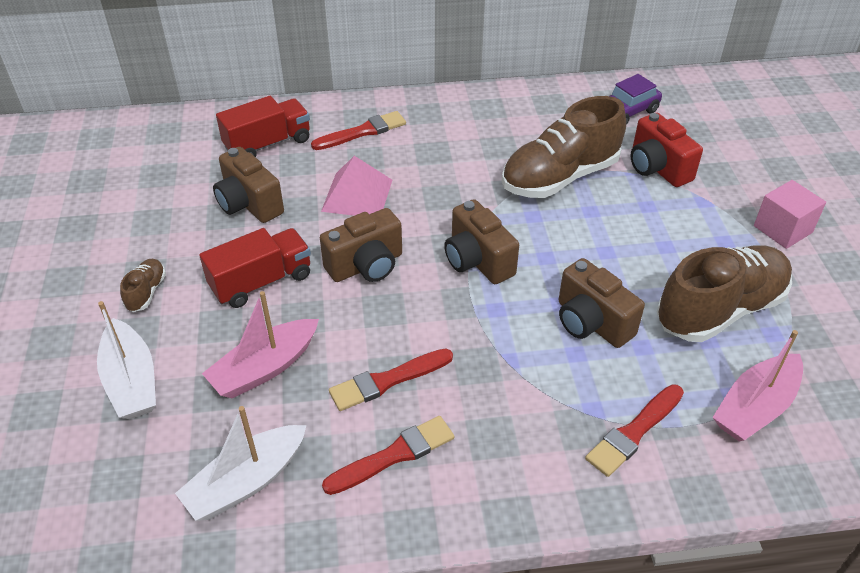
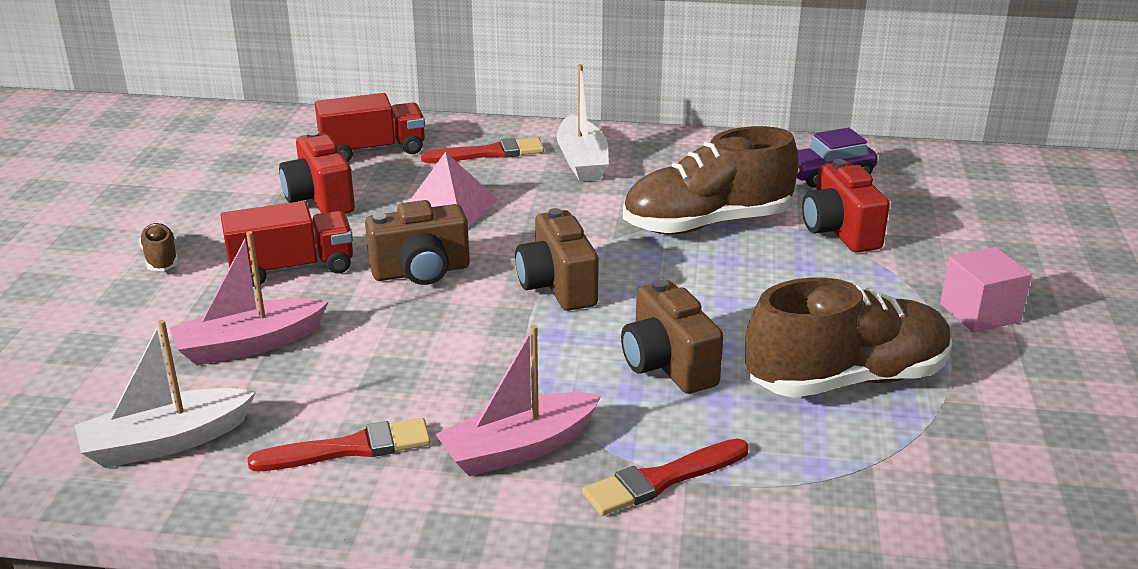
camera: 15 degrees right, 15 degrees down
(131, 381) = (97, 332): white boat -> white boat (582, 161)
(146, 292) = (161, 259): brown shoe -> brown shoe turned 45 degrees counterclockwise
(249, 204) = (320, 199): brown camera -> red camera
(387, 381) = (383, 379): red brush -> none
(755, 407) = (840, 483): pink boat -> pink boat (519, 448)

